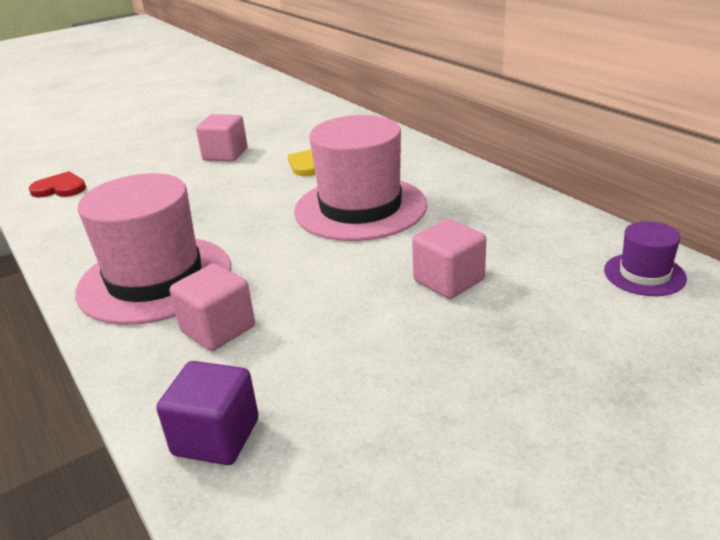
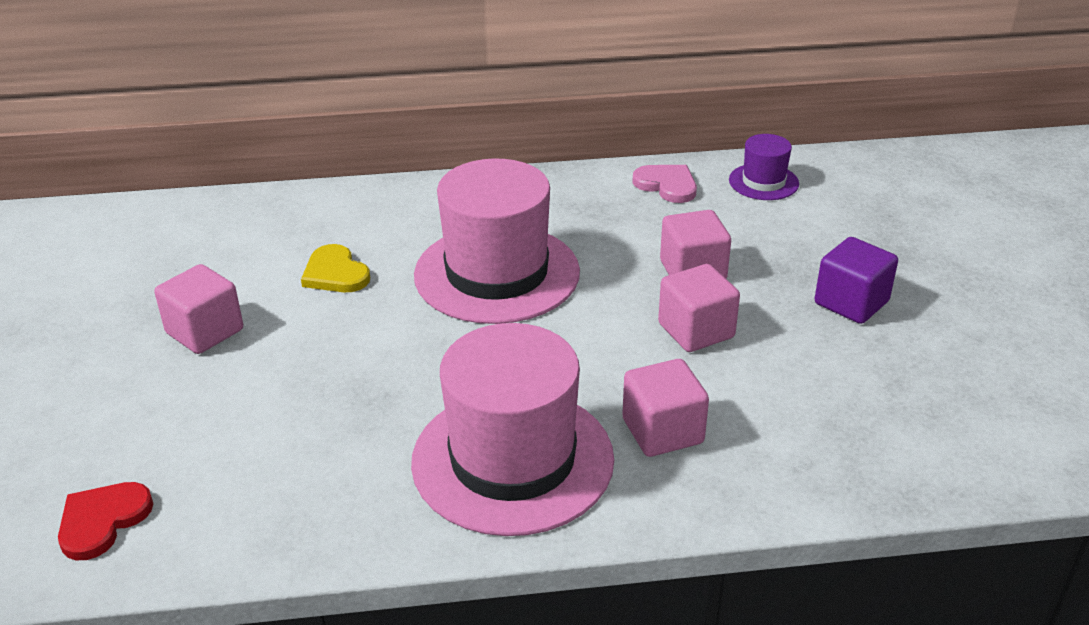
camera: 65 degrees left, 5 degrees up
(216, 437) = (835, 467): purple cube -> purple cube (851, 303)
(363, 306) = (696, 331): none -> pink cube
(566, 231) = (667, 185): none -> pink heart

